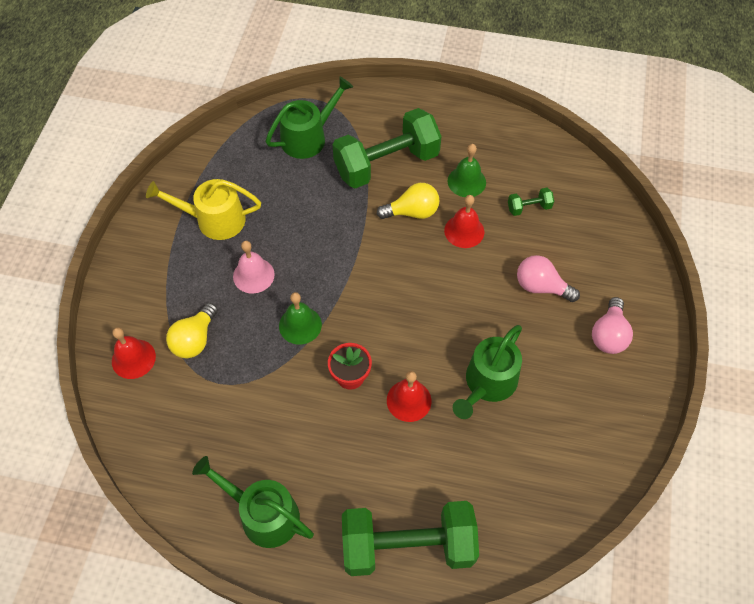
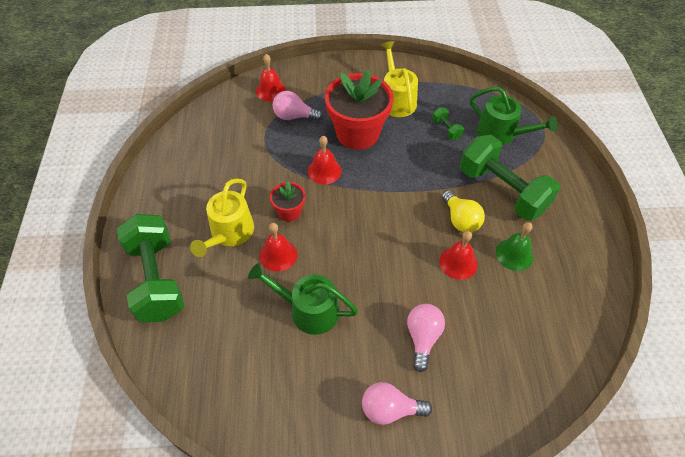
camera: 75 degrees right, 5 degrees down
(195, 339) = (294, 116): yellow light bulb -> pink light bulb
(253, 275) = (357, 133): pink bell -> red flower pot
(263, 514) = (171, 187): green watering can -> none
(300, 325) = (324, 171): green bell -> red bell
(361, 450) = (229, 233): none -> yellow watering can
(529, 208) = (509, 312): green dumbbell -> green dumbbell (446, 129)

